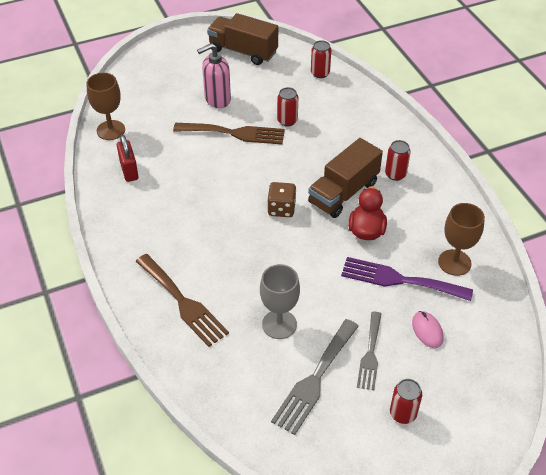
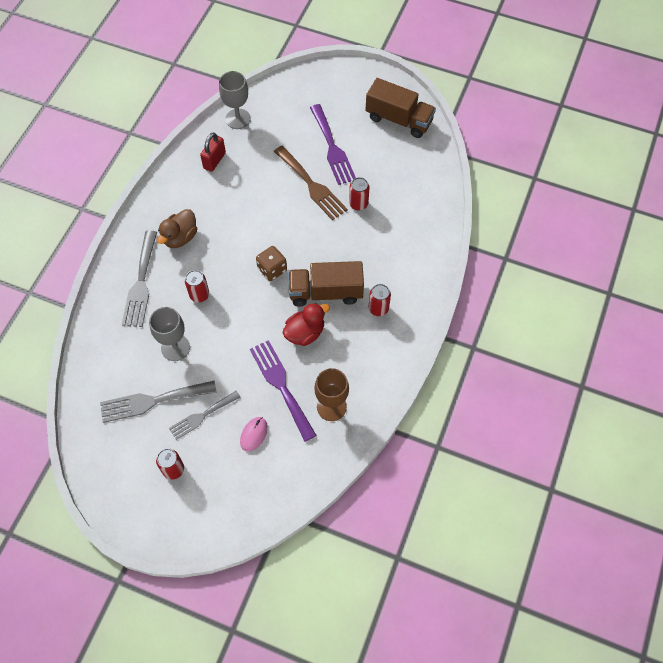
camera: 45 degrees right, 15 degrees up
(111, 130) = (238, 119): brown goblet -> grey goblet
(173, 244) = (180, 237): none -> brown duck
(183, 302) = (141, 283): brown fork -> grey fork
(217, 99) = (332, 148): pink soap dispenser -> purple fork
(243, 51) = (399, 119): brown truck -> brown truck turned 135 degrees clockwise
(320, 73) = (431, 182): red can -> red can (199, 295)

